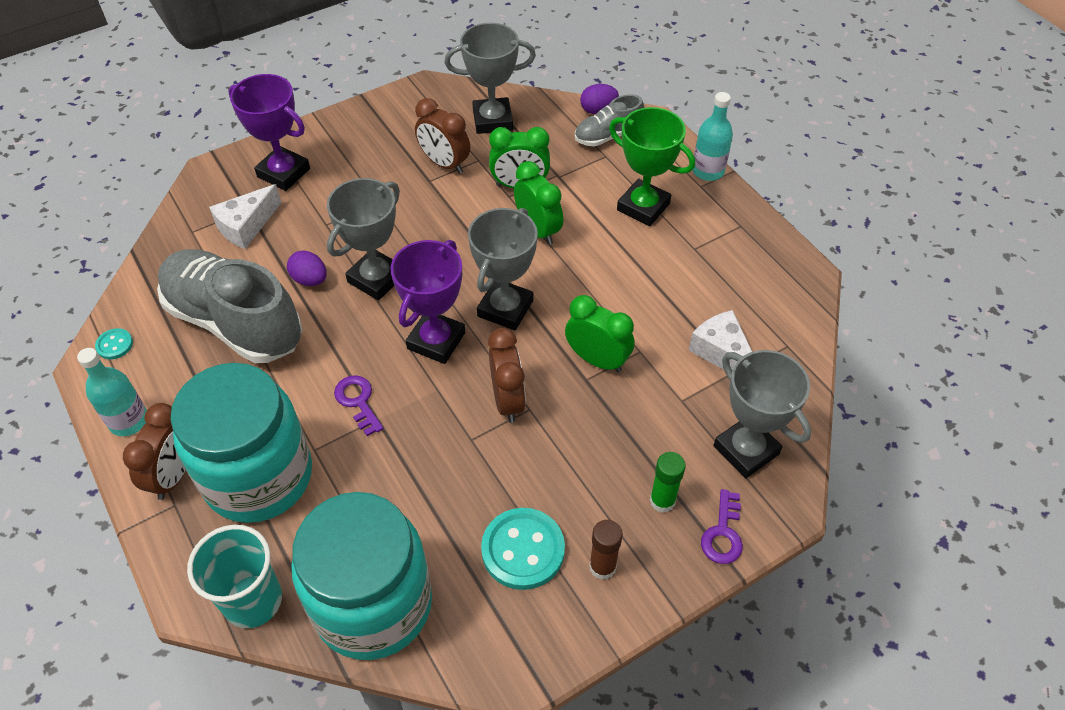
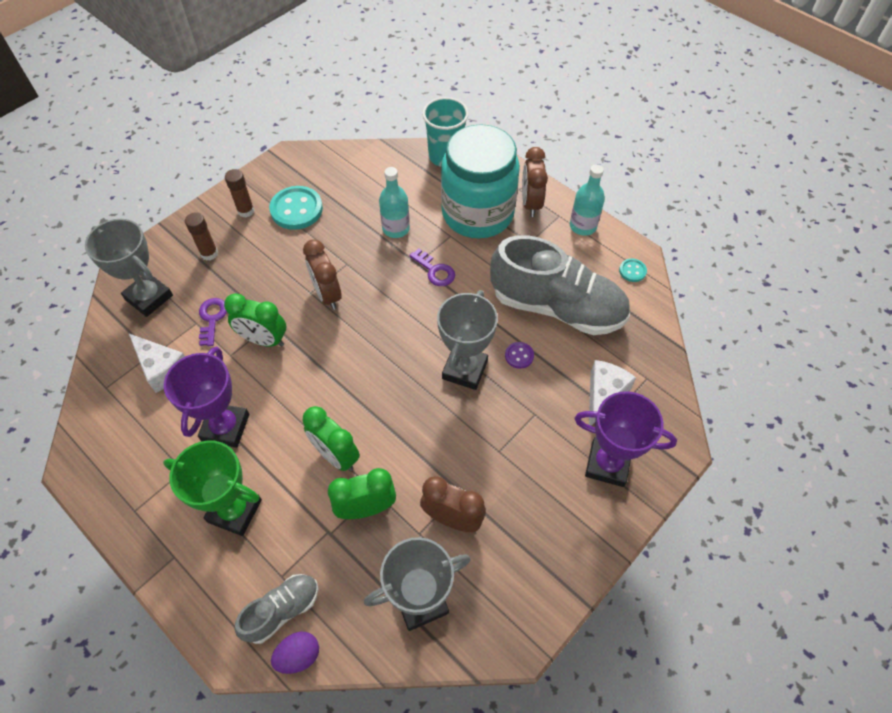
camera: 165 degrees right, 5 degrees up
(310, 280) = (519, 356): purple egg -> purple button
(373, 604) = (377, 168): turquoise jar -> none
(436, 341) = (394, 327): purple trophy -> purple trophy (225, 427)
(505, 308) = (347, 367): grey trophy -> none
(662, 501) = (209, 253): green glue stick -> brown glue stick
(708, 171) = (164, 582): turquoise bottle -> turquoise bottle (396, 229)
(723, 533) = (169, 243): purple key -> purple key (212, 319)

